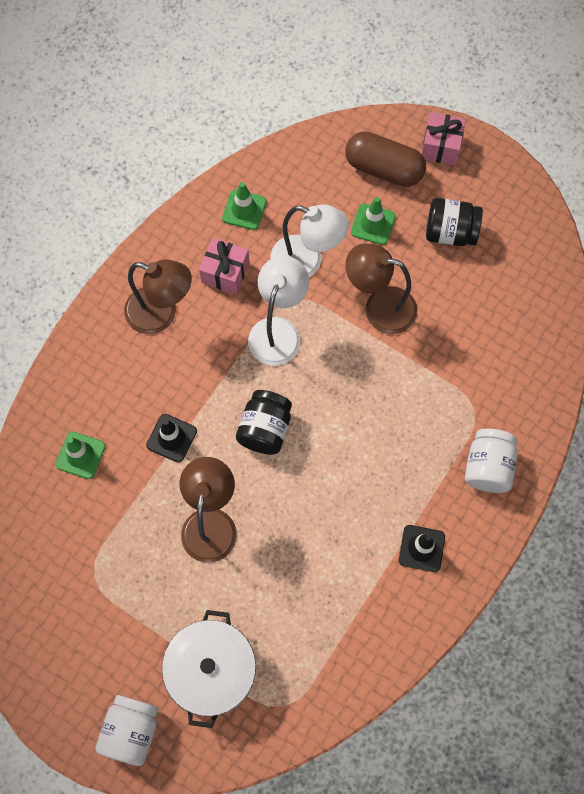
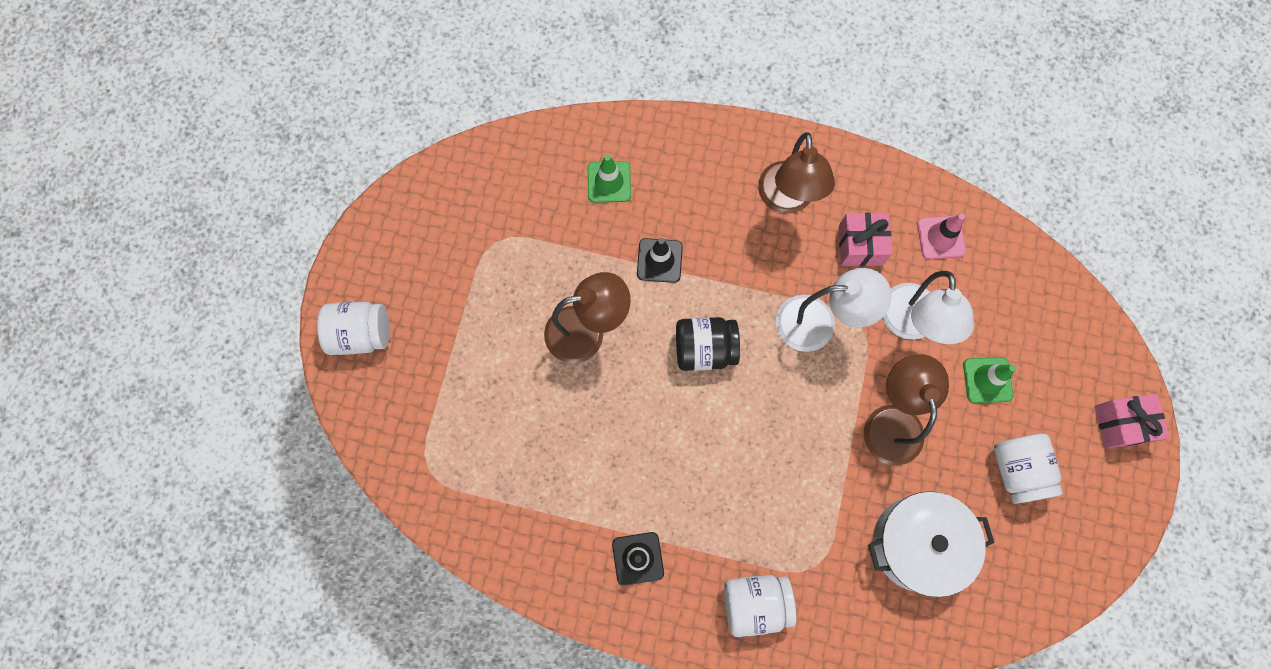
camera: 70 degrees right, 5 degrees up
(212, 671) = (441, 388): white pot -> white pot (918, 544)
(244, 210) = (941, 237): green traffic cone -> pink traffic cone
(384, 169) = (1061, 368): brown capsule -> none
(450, 232) = (1017, 470): black jar -> white jar

